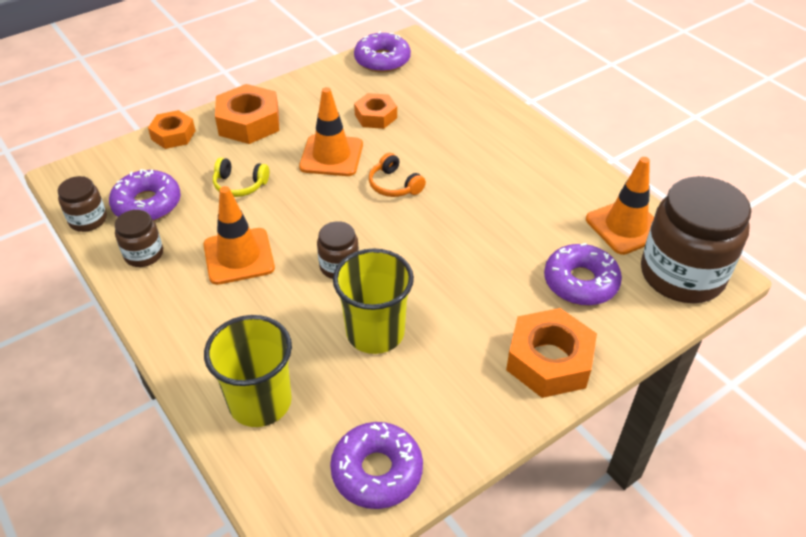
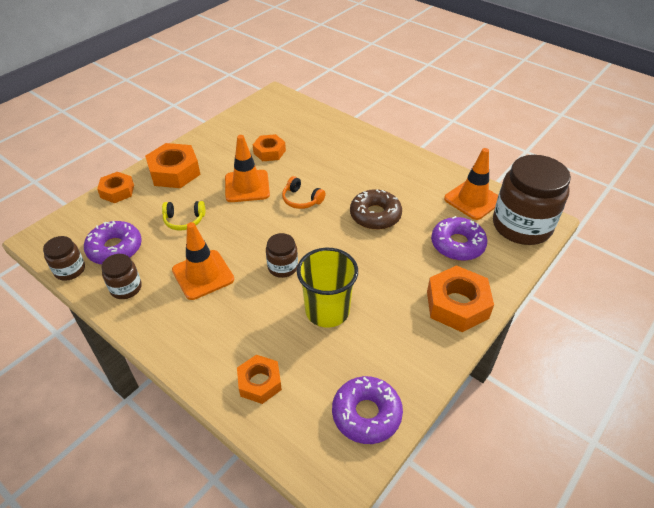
camera: 15 degrees left, 0 degrees up
(260, 402) = (260, 382): yellow cup -> orange nut
(382, 60) = (259, 110): purple donut -> none
(483, 223) = (375, 215): none -> brown donut

